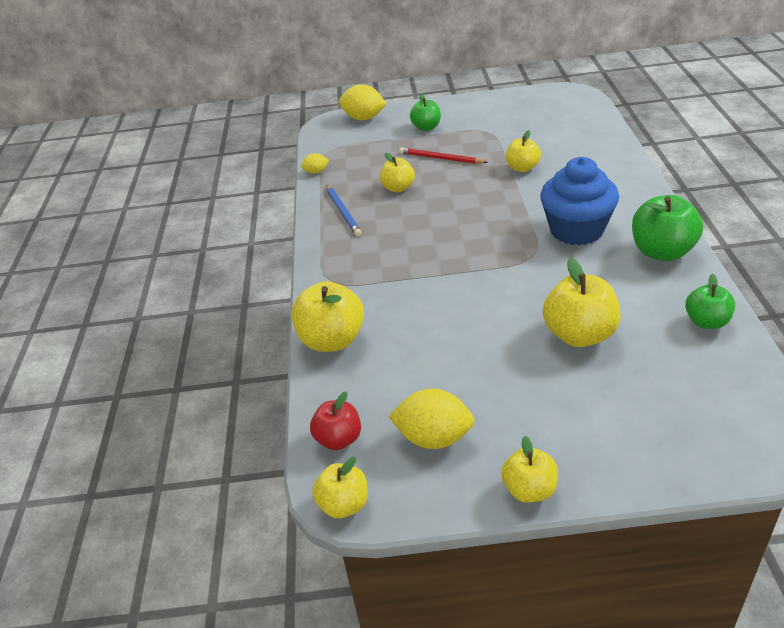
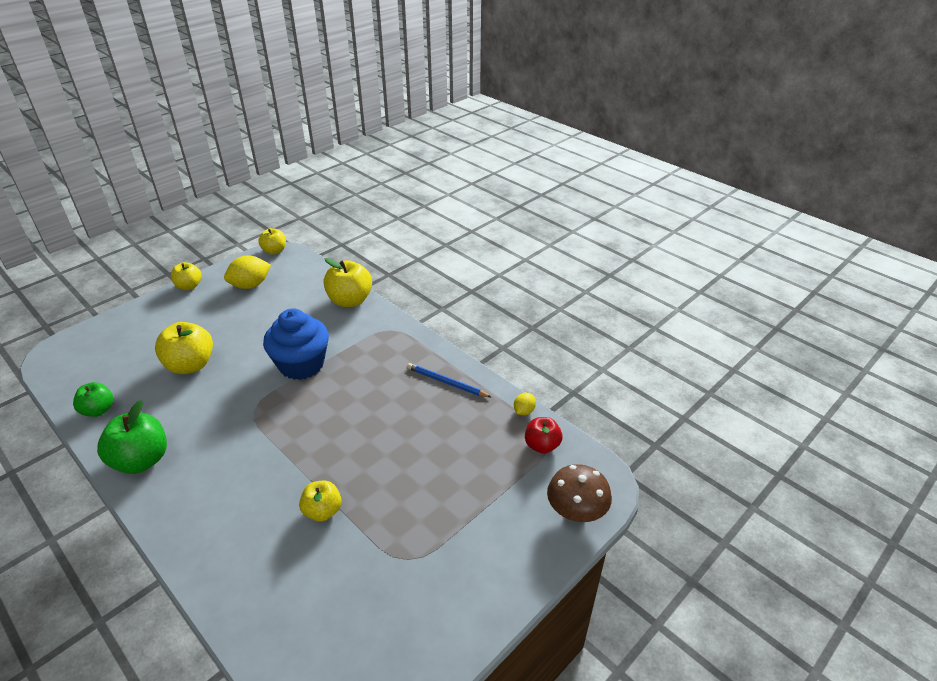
camera: 135 degrees right, 0 degrees up
(339, 439) = (299, 267): red apple -> red apple (542, 445)
(364, 118) = (576, 511): yellow lemon -> brown mushroom
(398, 188) = (426, 427): yellow apple -> none
(426, 127) = (485, 530): green apple -> none
(440, 158) = (421, 485): red pencil -> none
(576, 230) = (227, 452): blue cupcake -> blue cupcake (301, 364)

